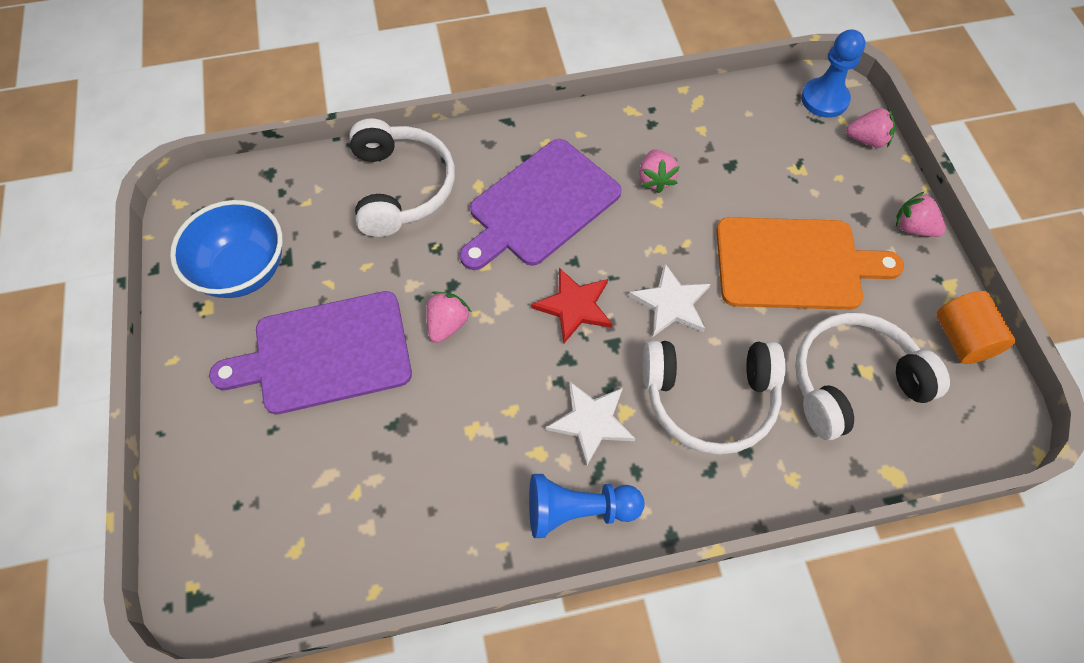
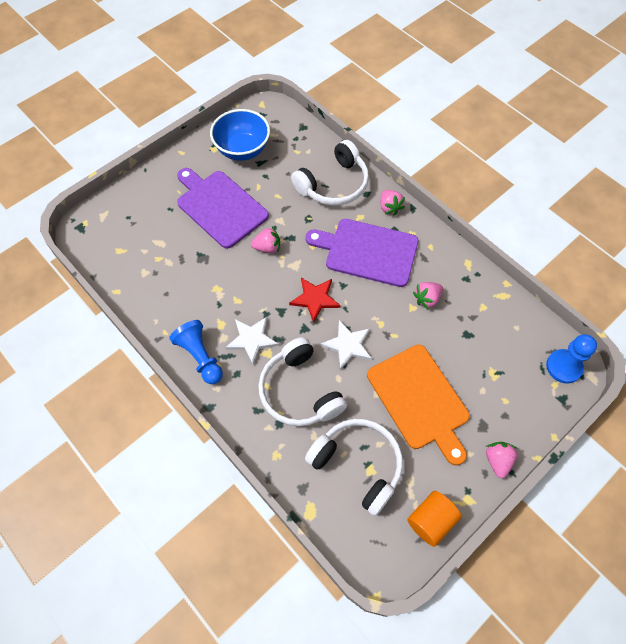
camera: 60 degrees right, 0 degrees up
(867, 140) = (549, 406): pink strawberry -> pink strawberry (389, 207)

